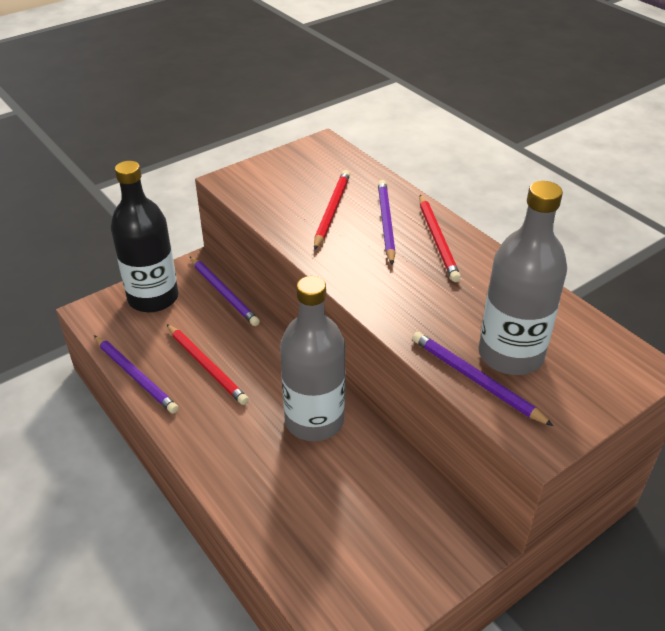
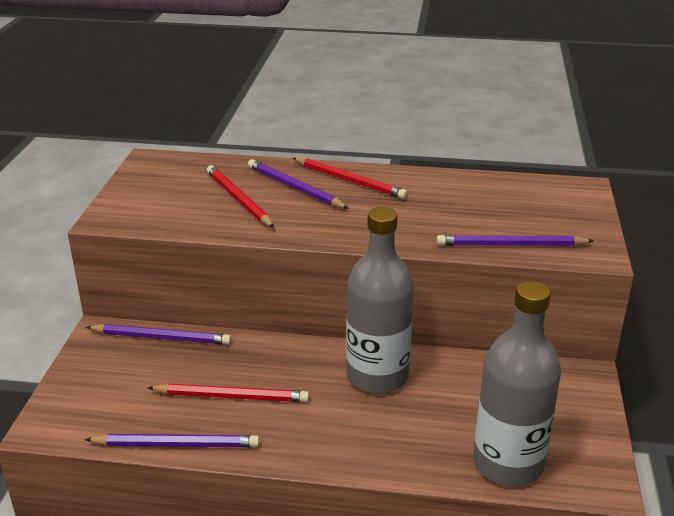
camera: 45 degrees left, 10 degrees down
(153, 298) = (96, 379): black bottle -> none
(510, 355) = (506, 220): grey bottle -> grey bottle (508, 464)

